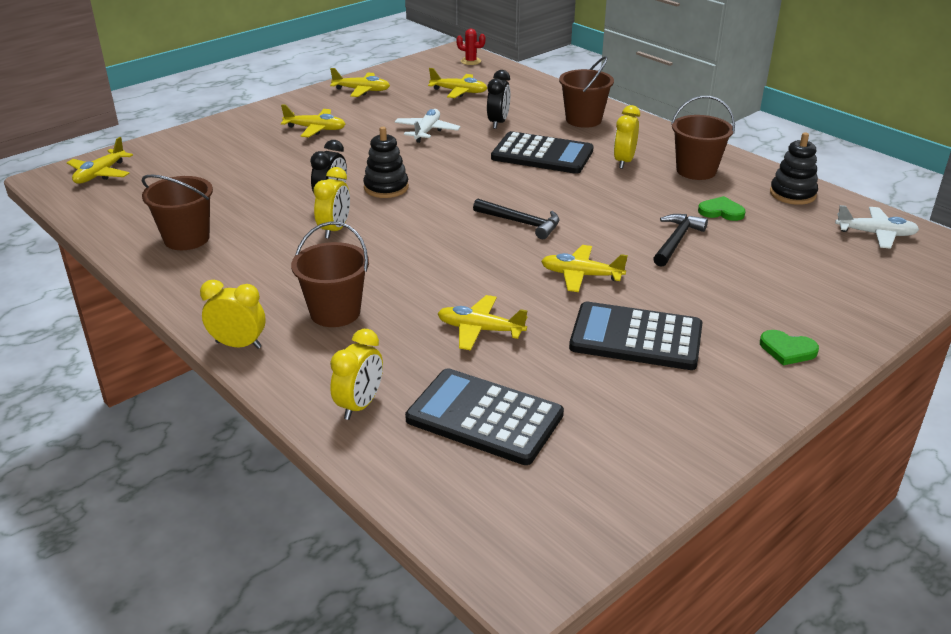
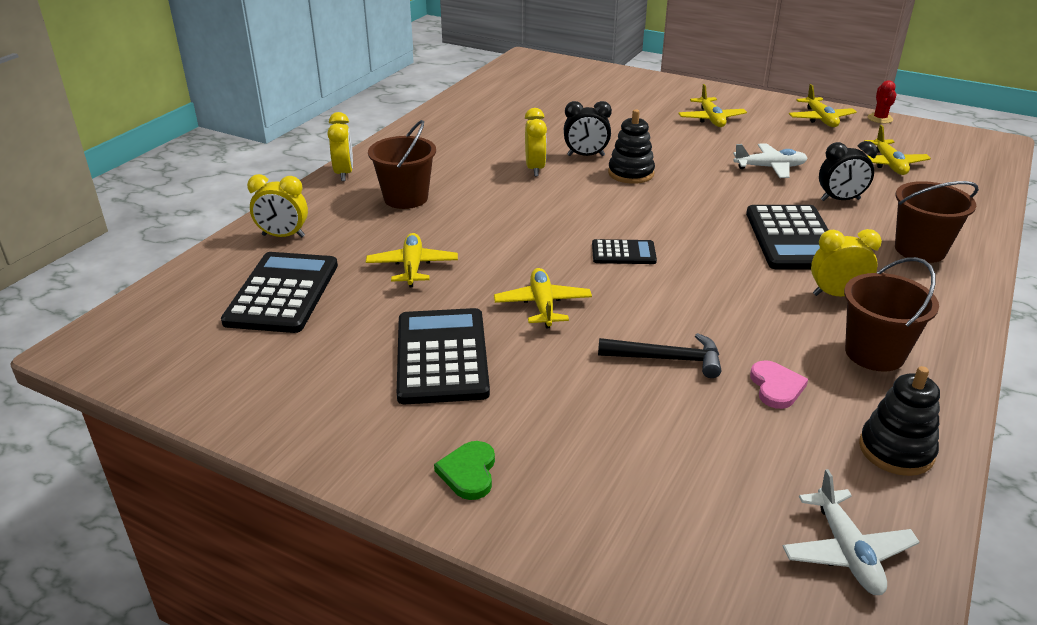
camera: 70 degrees right, 0 degrees up
(100, 174) = (548, 69): yellow plane -> none
(186, 239) = (477, 120): brown bucket -> none
(335, 230) = (535, 169): yellow clock -> yellow clock turned 90 degrees counterclockwise
(470, 61) = (981, 155): red cactus -> red cactus (880, 118)
(521, 223) = (623, 253): black hammer -> black calculator
(721, 211) = (776, 387): green heart -> pink heart

